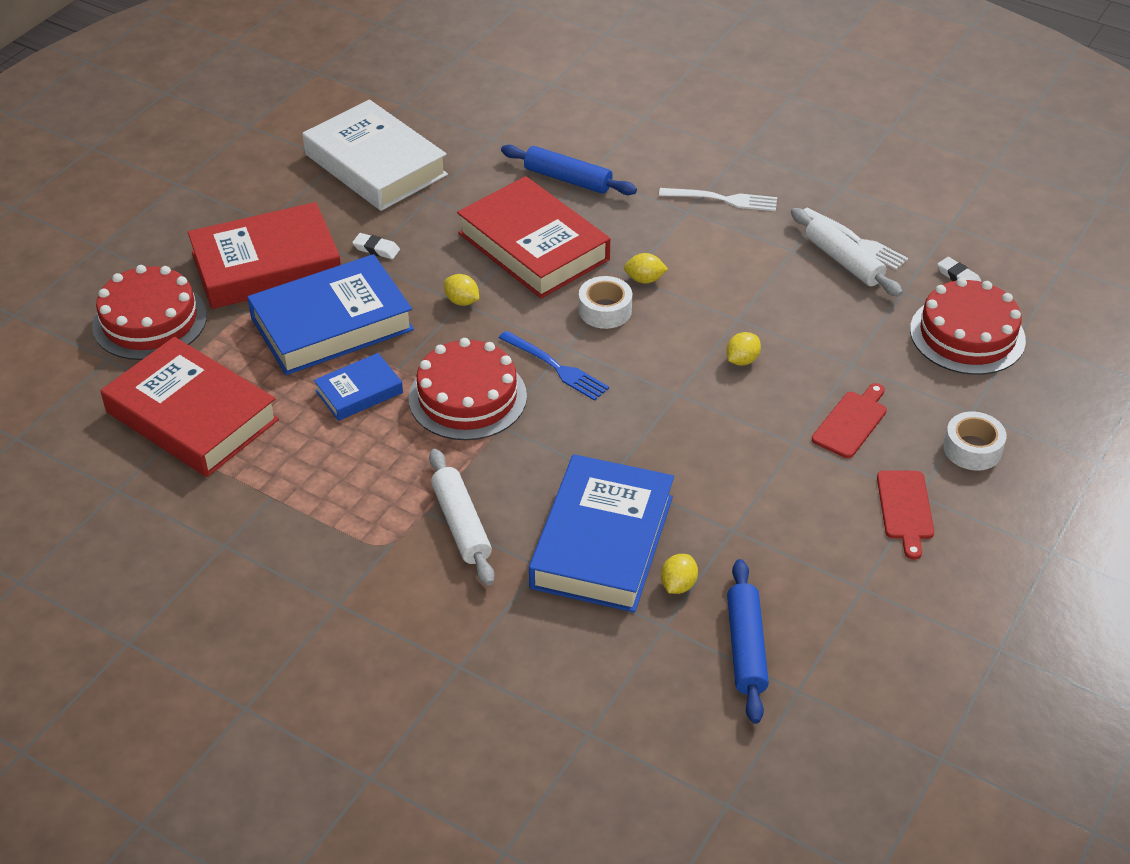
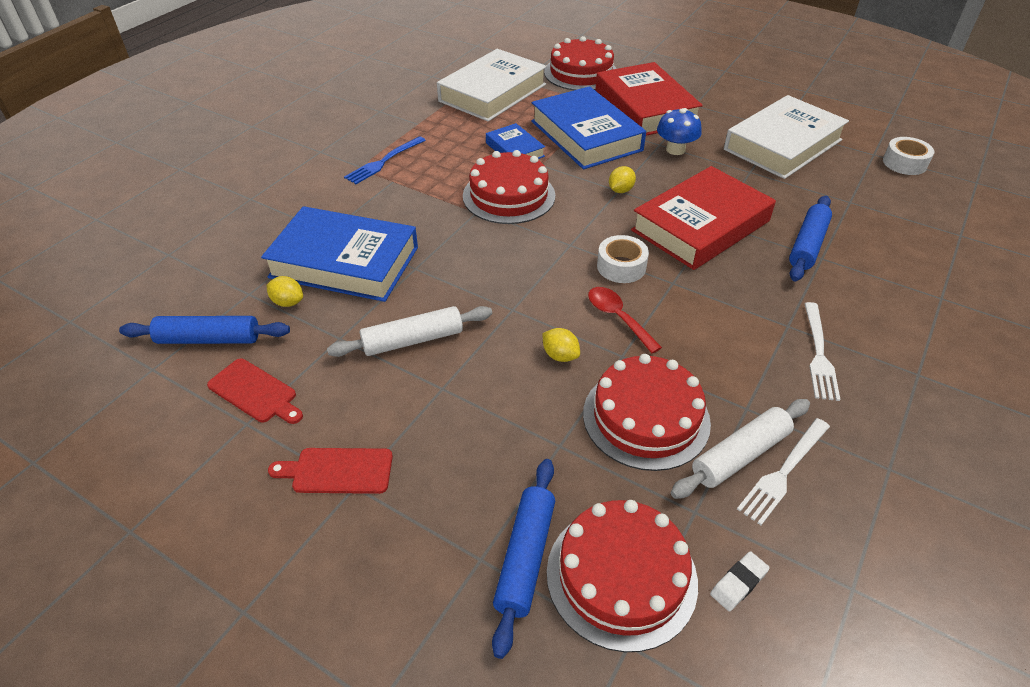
camera: 90 degrees right, 0 degrees up
(192, 416) = (493, 93): red book -> white book
(376, 249) = (675, 149): white eraser -> blue mushroom
(461, 524) = (377, 196): white rolling pin -> white rolling pin (413, 340)
(557, 368) = (544, 239): blue fork -> blue fork (383, 162)
(644, 279) = (670, 292): yellow lemon -> none
(685, 318) = (618, 317): none -> red spoon
(811, 309) = (646, 417): none -> red cake
(851, 422) = (468, 436): red cutting board -> red cutting board (255, 392)
(964, 386) = (525, 557): none -> blue rolling pin
(972, 449) = (417, 550): white tape -> white tape (904, 163)

